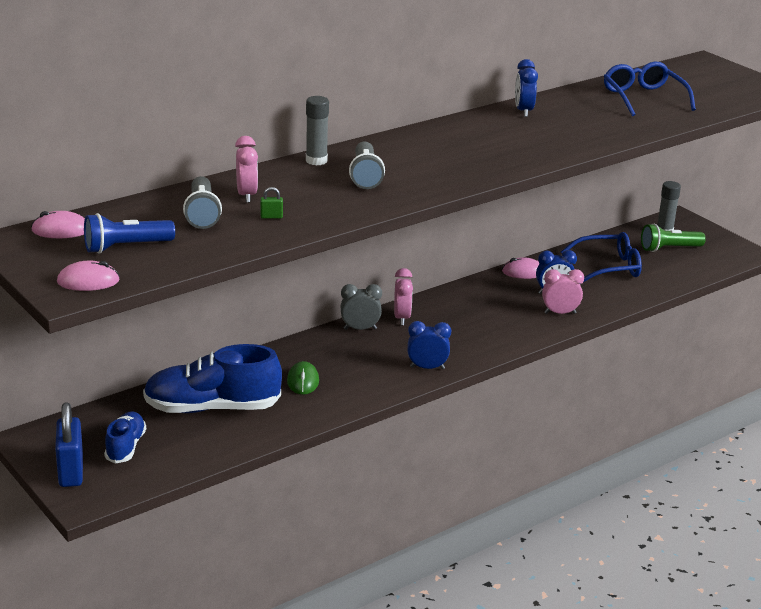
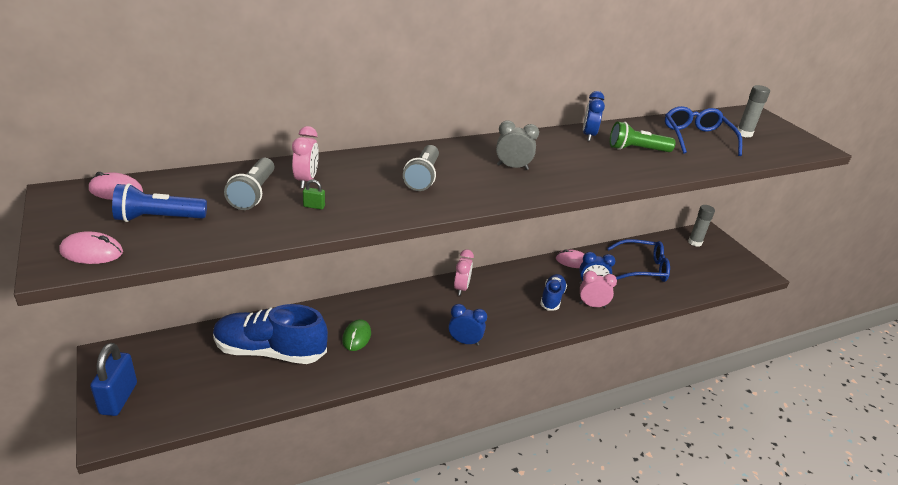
camera: 10 degrees right, 5 degrees up
(125, 447) = (178, 379): blue shoe -> blue shoe (552, 298)
(316, 161) = (388, 155): grey glue stick -> grey glue stick (744, 134)
(360, 329) = (424, 293): grey clock -> grey clock (512, 167)
(669, 249) = (696, 259): green flashlight -> green flashlight (636, 150)

